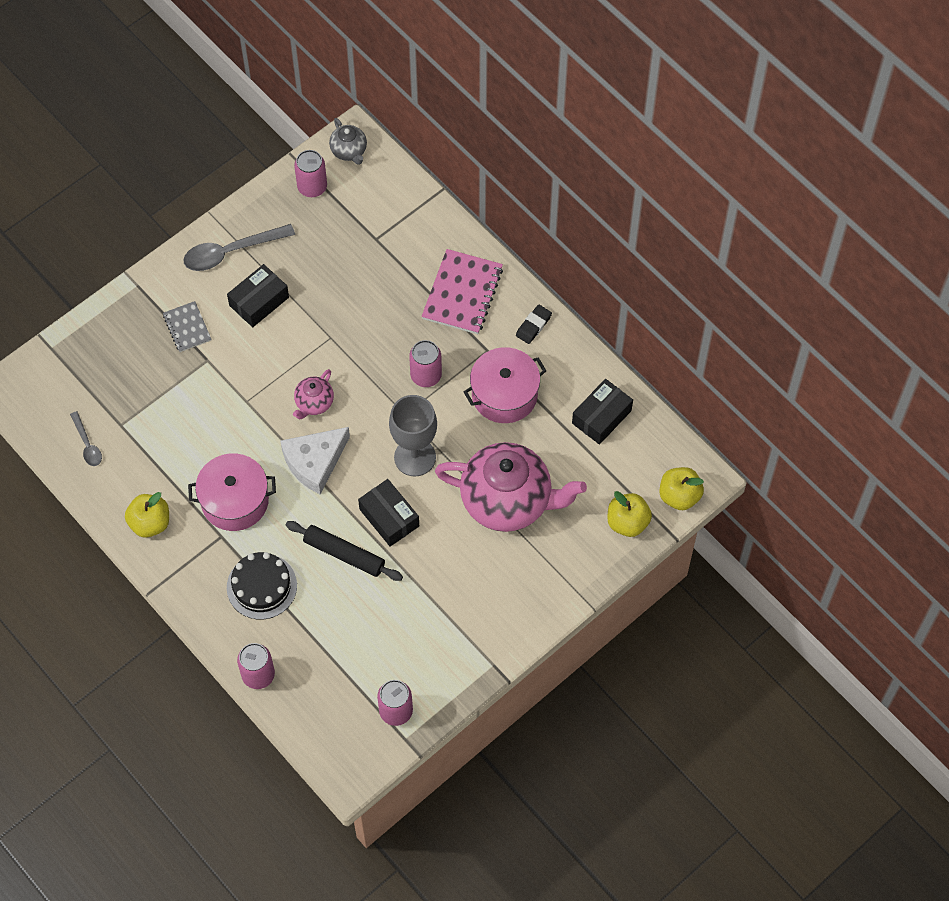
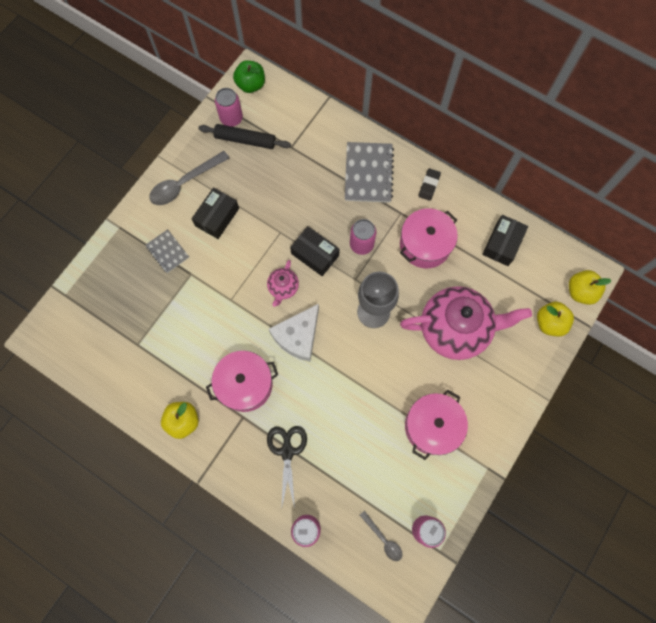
camera: 15 degrees left, 10 degrees up
(87, 444) = (115, 367): grey spoon -> grey spoon (383, 539)
(261, 586) = (287, 451): black cake -> black scissors
(344, 554) = (344, 406): black rolling pin -> black rolling pin (245, 140)
(349, 151) = (251, 85): grey teapot -> green apple
(389, 517) = (369, 366): black box -> black box (315, 254)
(442, 602) = (432, 426): none -> pink pot
(462, 293) = (368, 173): pink notebook -> grey notebook

